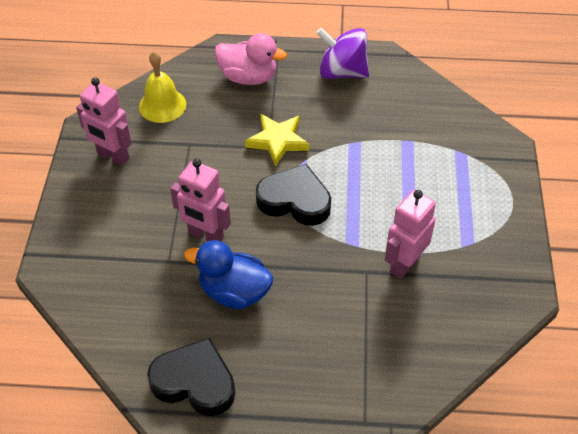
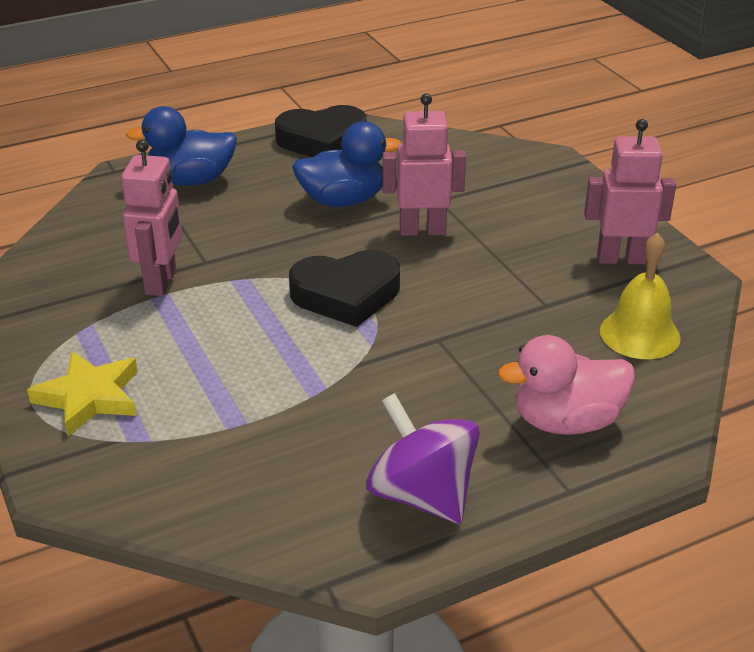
camera: 150 degrees right, 15 degrees down
(278, 141) = (431, 351): yellow star -> yellow star (89, 397)
(332, 376) = (191, 180): none -> blue duck
(342, 72) = (422, 495): purple spinning top -> purple spinning top turned 120 degrees counterclockwise

